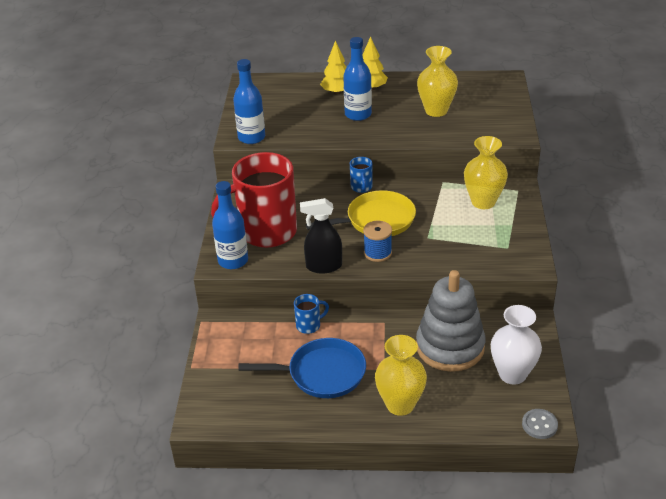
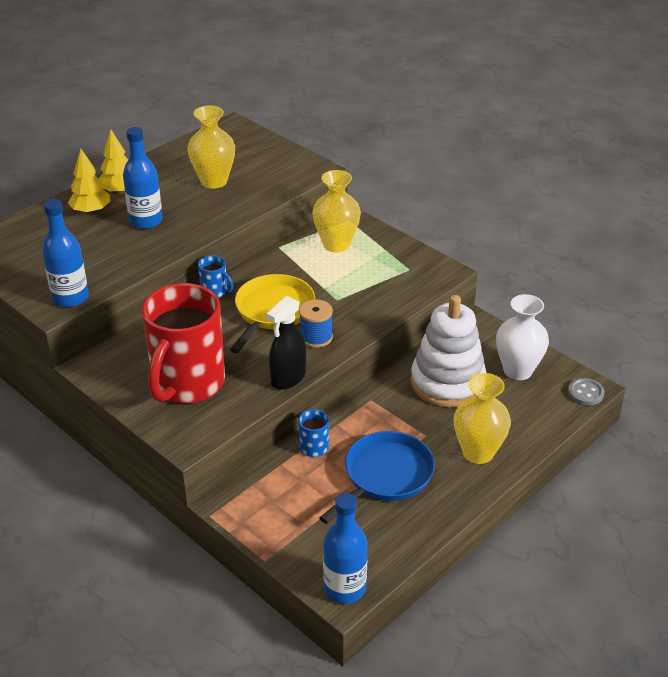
camera: 50 degrees left, 0 degrees up
(233, 261) = (196, 429): blue bottle -> blue bottle (344, 588)
(450, 347) = (447, 383): grey stacking toy -> white stacking toy

